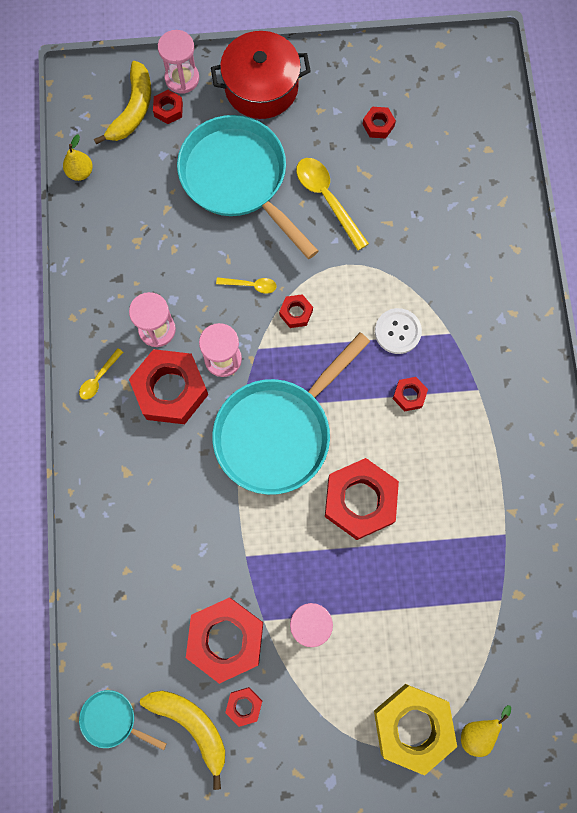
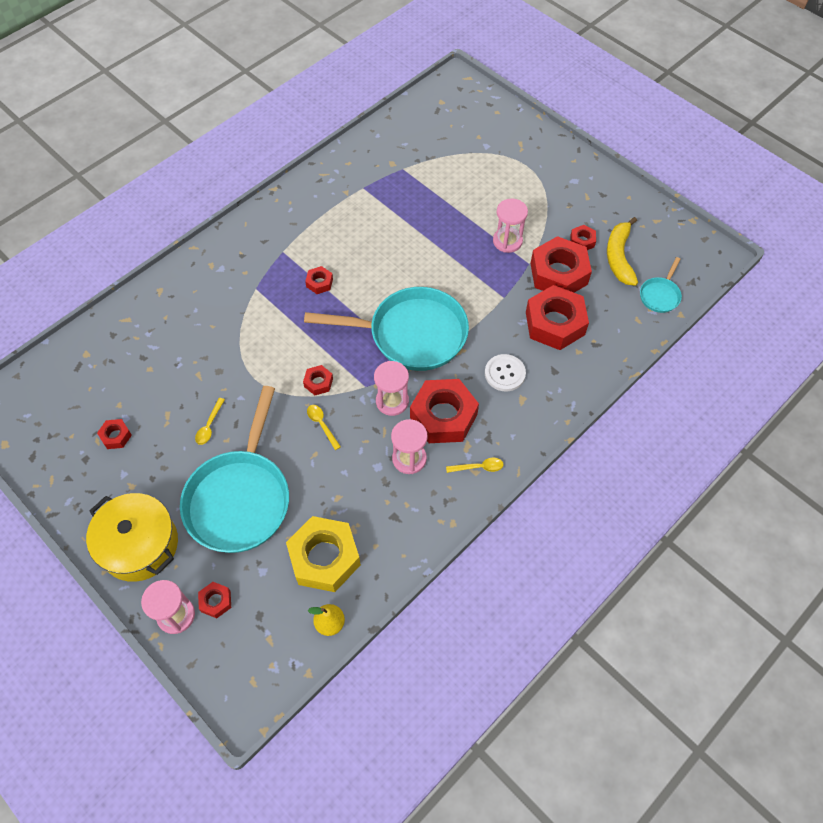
camera: 130 degrees left, 15 degrees down
(112, 719) = (660, 295): turquoise pan -> turquoise pan turned 45 degrees clockwise
(133, 109) = (237, 631): yellow banana -> none
(261, 87) = (140, 545): red pot -> yellow pot
(327, 199) = (209, 426): yellow spoon -> yellow spoon, size x0.54
(360, 501) = (412, 264): red nut -> red nut (555, 323)
(397, 331) = (280, 316): white button -> white button (505, 373)
(412, 726) = (509, 165): yellow nut -> yellow nut (324, 558)
(478, 732) = (481, 139): yellow pear -> none

